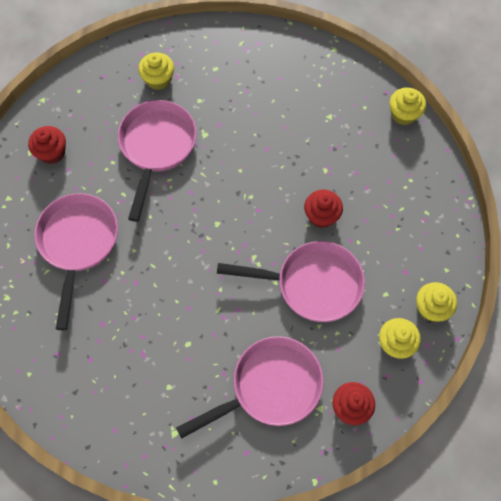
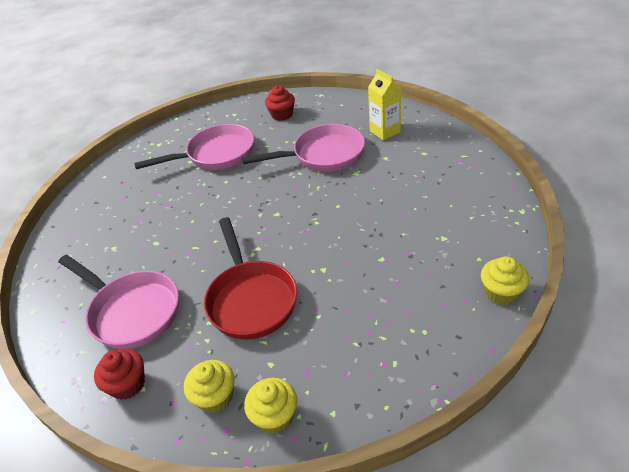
camera: 70 degrees right, 25 degrees down
(158, 79) = (385, 131): yellow cupcake -> yellow carton
(312, 284) = (251, 299): pink pan -> red pan
(321, 216) = (329, 276): red cupcake -> none

